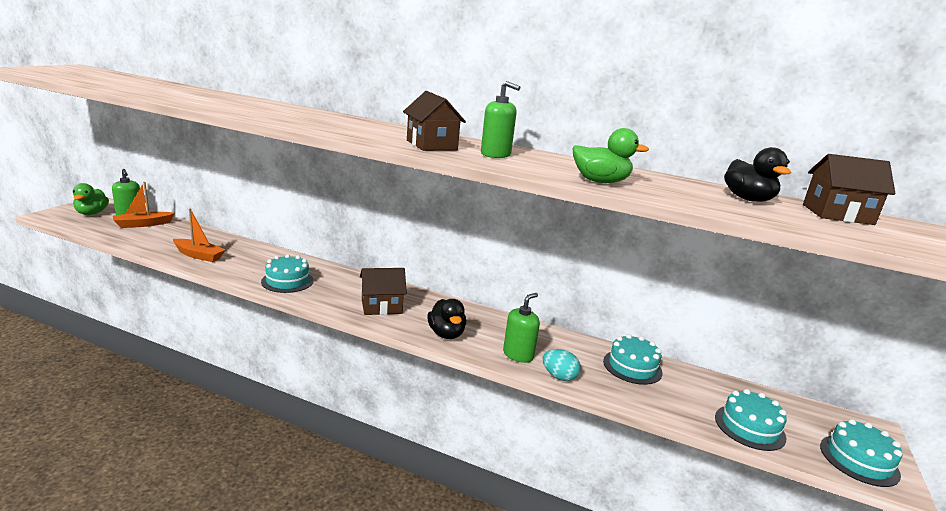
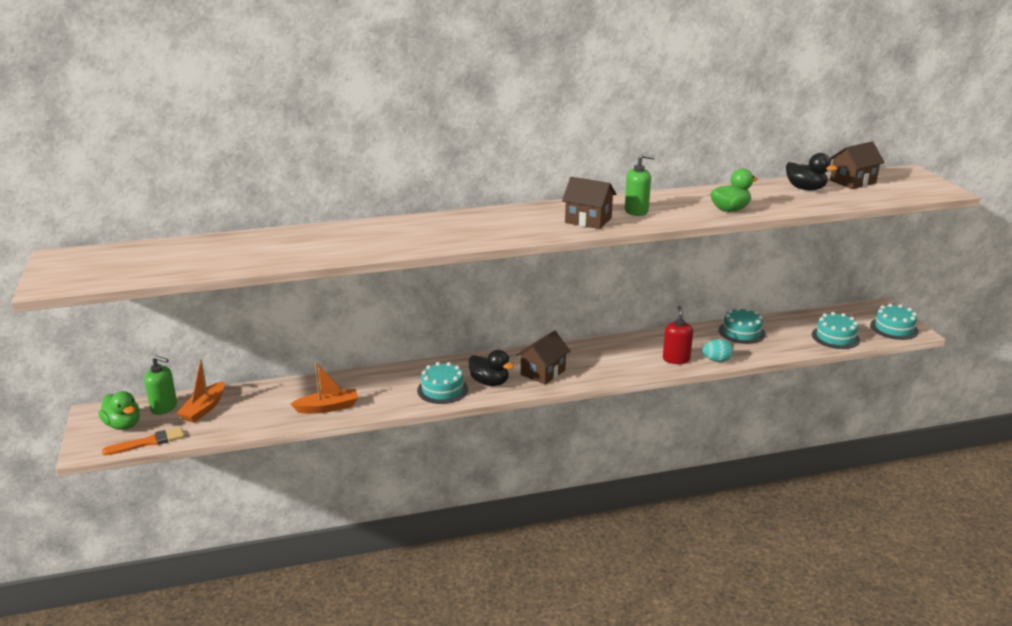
camera: 35 degrees left, 5 degrees up
(76, 226) = (147, 442): none -> orange brush
(446, 334) = (616, 369): black duck -> black duck (489, 382)
(518, 355) = (676, 359): green soap dispenser -> red soap dispenser

